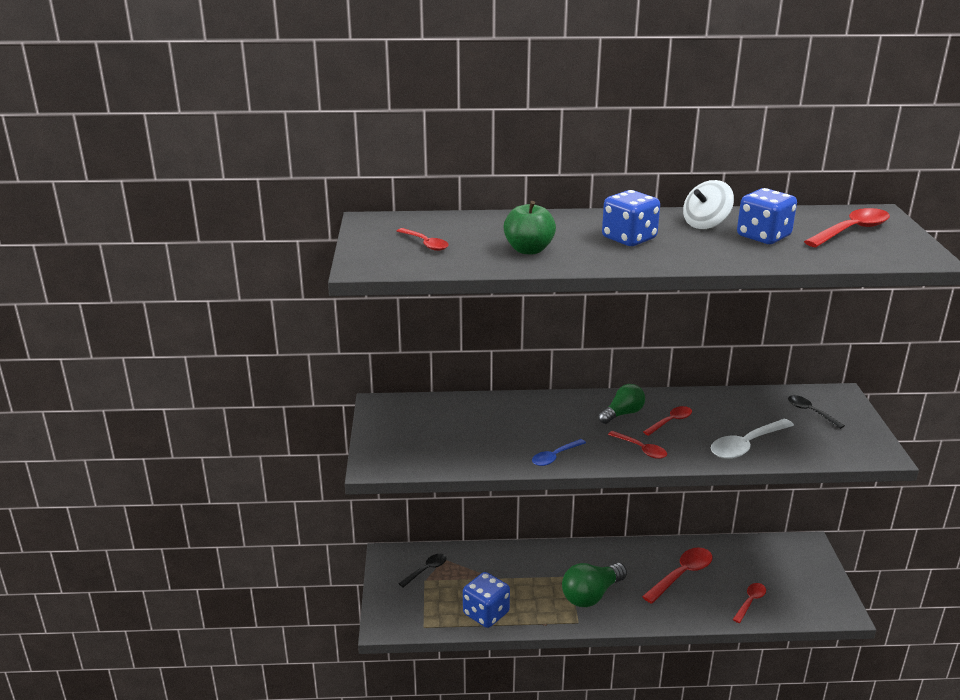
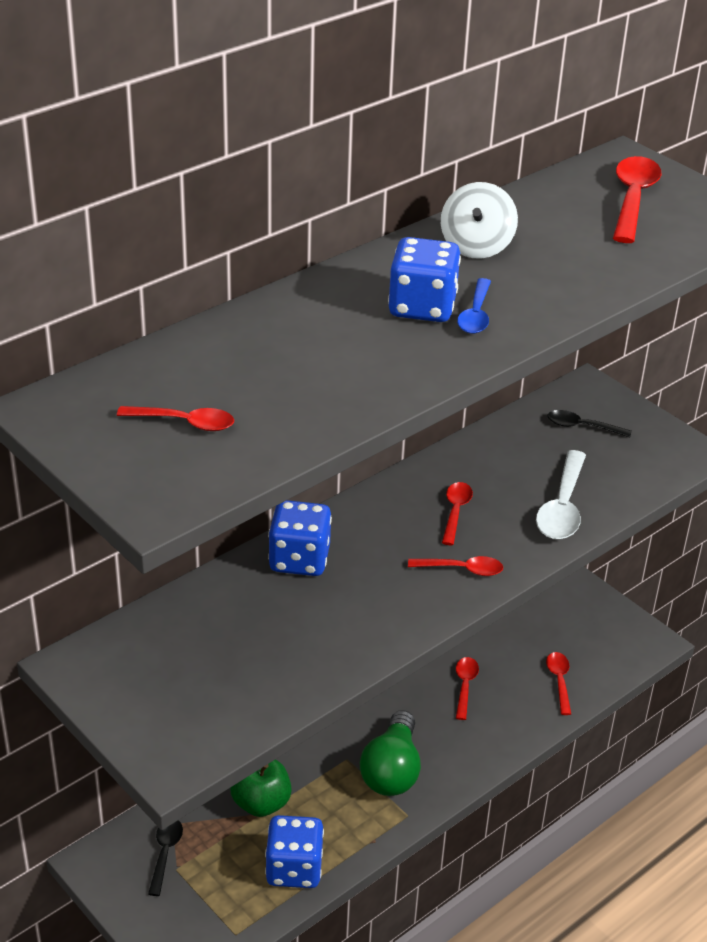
camera: 40 degrees left, 10 degrees up
(528, 250) = (330, 378): green apple -> green apple (261, 803)
(555, 457) = (379, 631): blue spoon -> blue spoon (476, 314)
(622, 414) = (393, 526): green light bulb -> none
(681, 575) = (465, 686): red spoon -> red spoon, size x0.60
(763, 236) = (559, 244): blue dice -> blue dice (299, 559)

